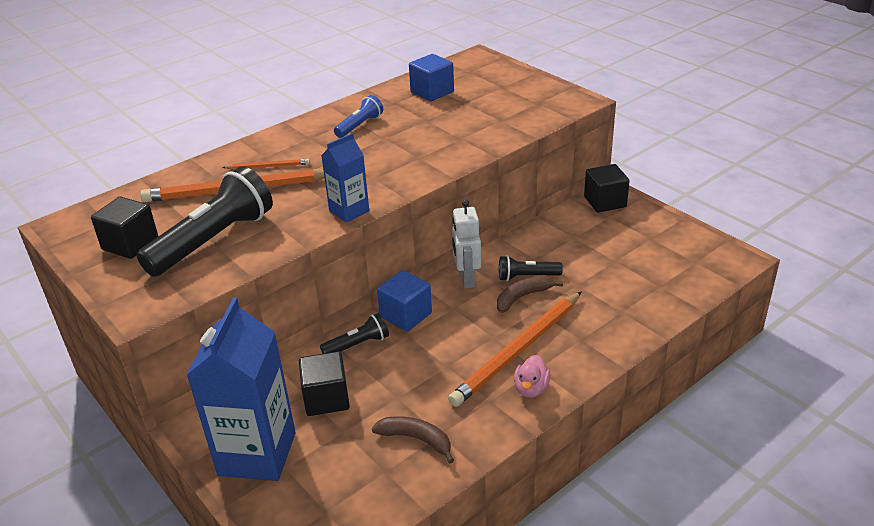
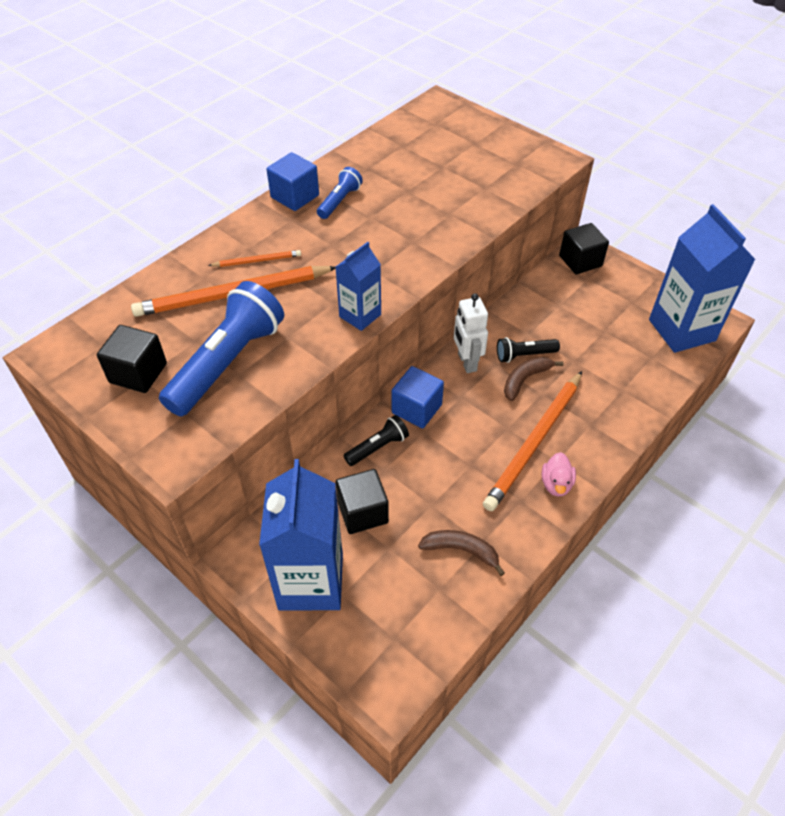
camera: 10 degrees left, 15 degrees up
(213, 240) = (227, 363): black flashlight -> blue flashlight
(432, 92) = (404, 152): blue cube -> blue cube (295, 196)
(697, 264) = (681, 330): none -> blue carton

